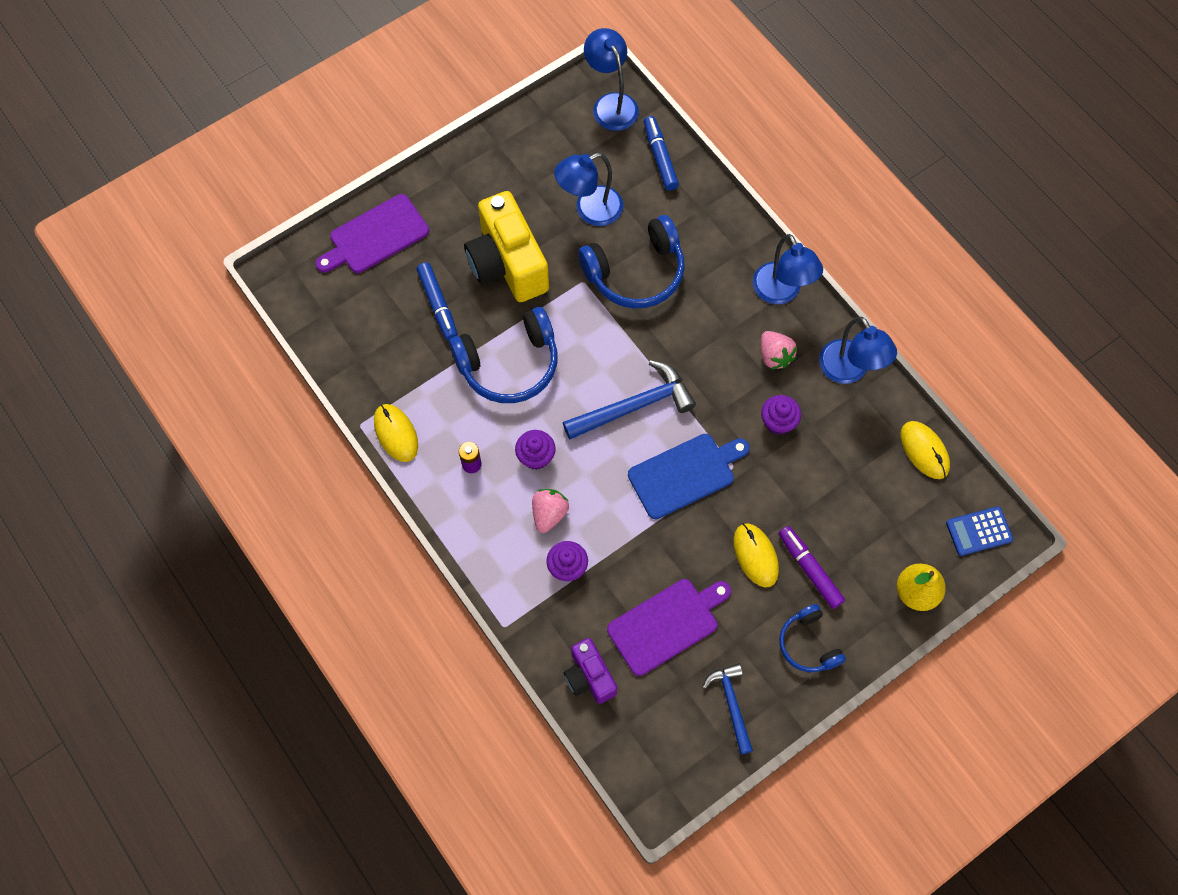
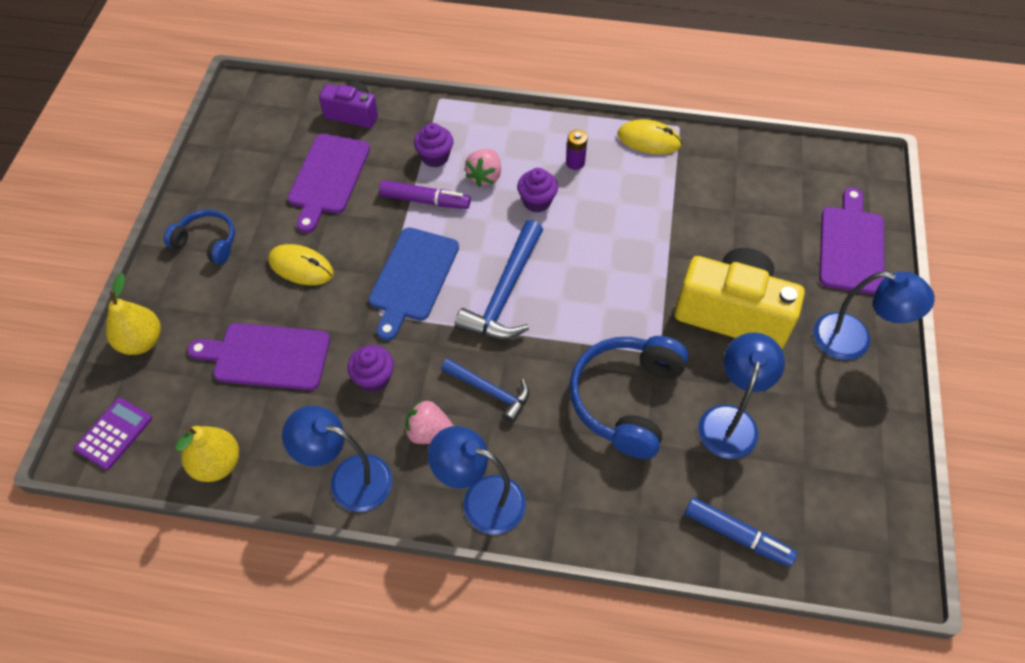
camera: 135 degrees right, 10 degrees down
(438, 304) = (738, 239): blue marker -> none
(509, 364) = (633, 243): blue headphones -> none
(549, 514) = (485, 176): pink strawberry -> pink strawberry turned 45 degrees clockwise
(611, 104) = (849, 549): blue lamp -> blue lamp (854, 340)
(731, 704) = (236, 168): blue hammer -> blue hammer (490, 391)
(809, 569) = (248, 290): purple marker -> purple marker (425, 200)
(836, 501) = (267, 356): none -> purple cutting board
(924, 451) = (217, 464): yellow mouse -> yellow pear
(979, 531) = (114, 433): blue calculator -> purple calculator

